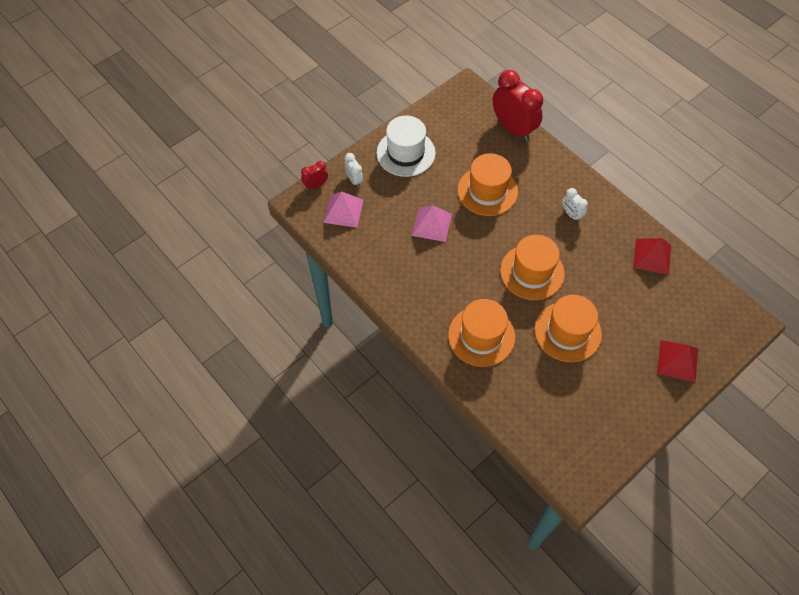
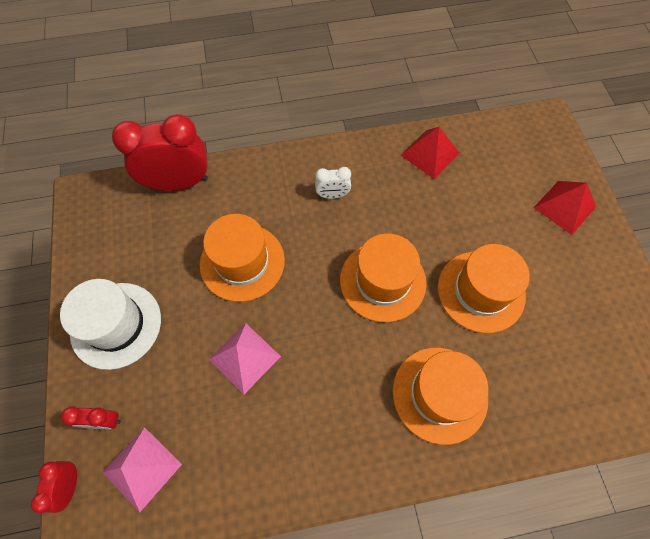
camera: 60 degrees left, 5 degrees up
(354, 180) = (104, 421): white clock -> red clock

